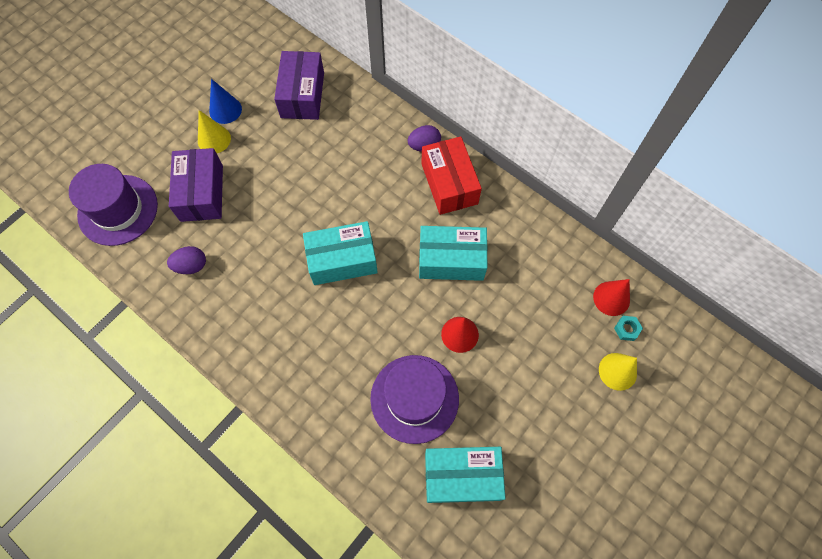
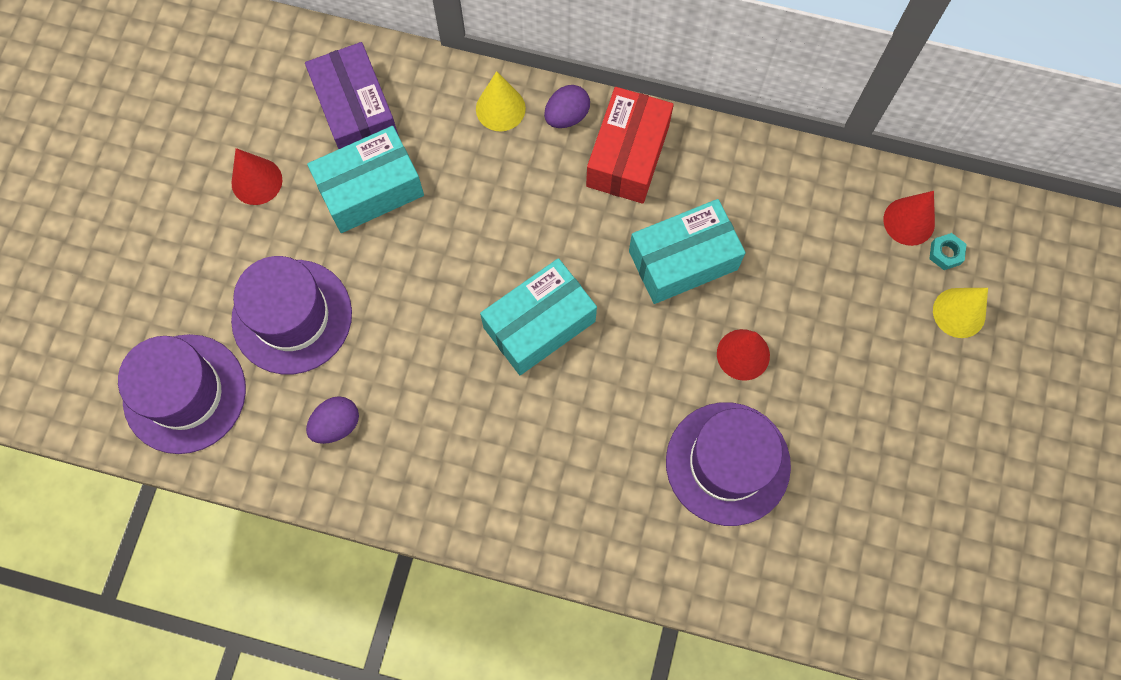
camera: 25 degrees left, 5 degrees up
(201, 193) = (292, 316): purple box -> purple hat
(214, 139) = (265, 232): yellow cone -> yellow cone (500, 108)
(225, 110) = (256, 181): blue cone -> red cone
(449, 183) = (627, 156): red box -> red box turned 60 degrees clockwise
(462, 476) = (834, 531): turquoise box -> turquoise box (370, 189)

